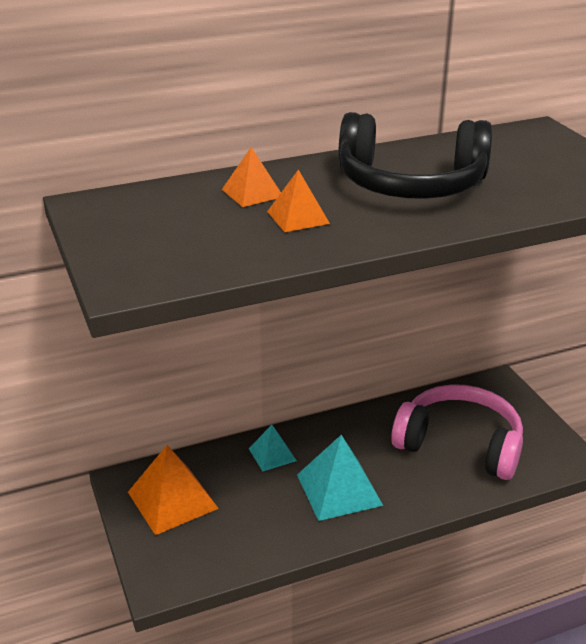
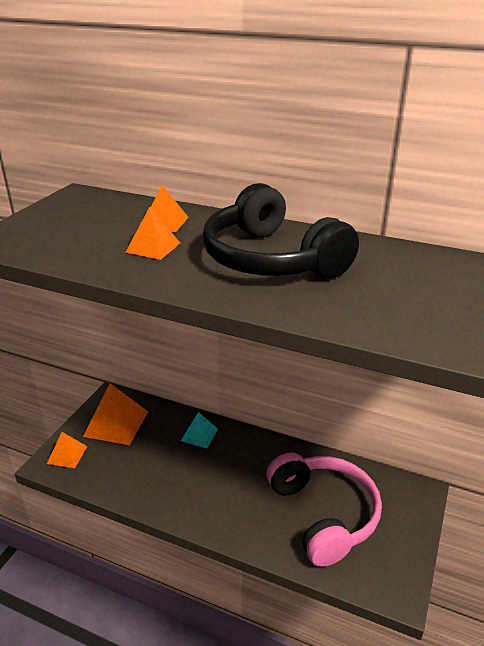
camera: 45 degrees right, 0 degrees up
(166, 561) = (67, 455): none -> orange pyramid
(339, 490) = (204, 484): turquoise pyramid -> none

